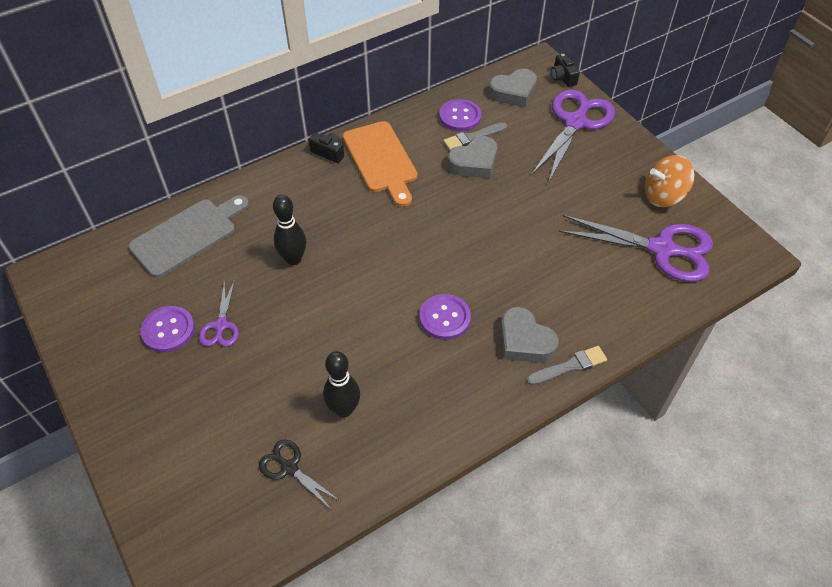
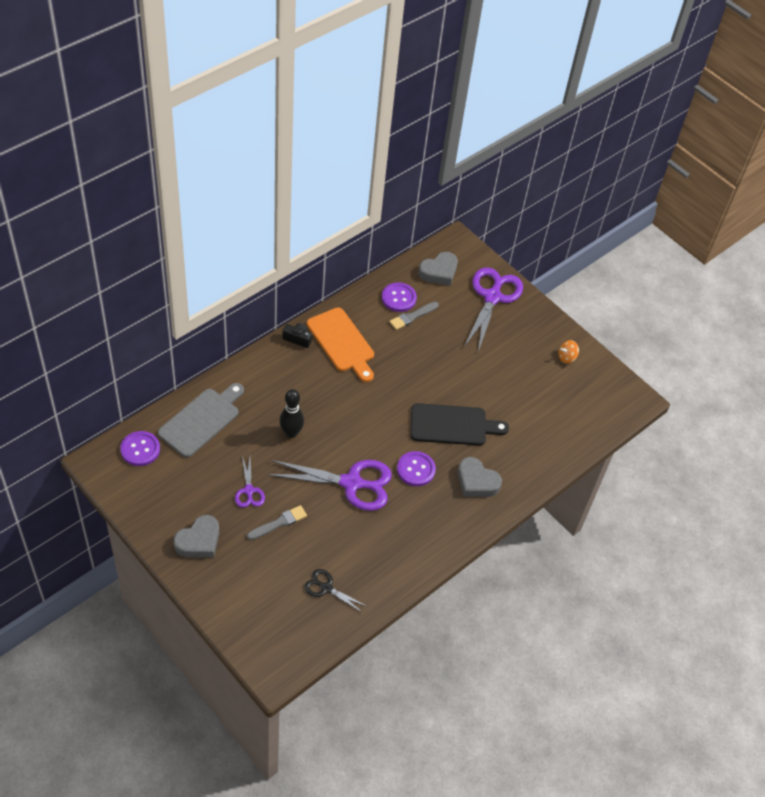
camera: 15 degrees left, 0 degrees up
(168, 330) = (209, 498): purple button -> purple button (140, 449)
(344, 409) = (355, 544): black bowling pin -> none
(474, 162) = (417, 339): grey heart -> grey heart (199, 541)
(502, 266) = (452, 425): none -> black cutting board
(563, 77) = (477, 255): black camera -> none
(569, 366) = (511, 497): grey brush -> grey brush (279, 523)
(661, 249) = (568, 401): purple scissors -> purple scissors (351, 483)
(663, 196) = (566, 357): orange spinning top -> orange spinning top, size x0.57

